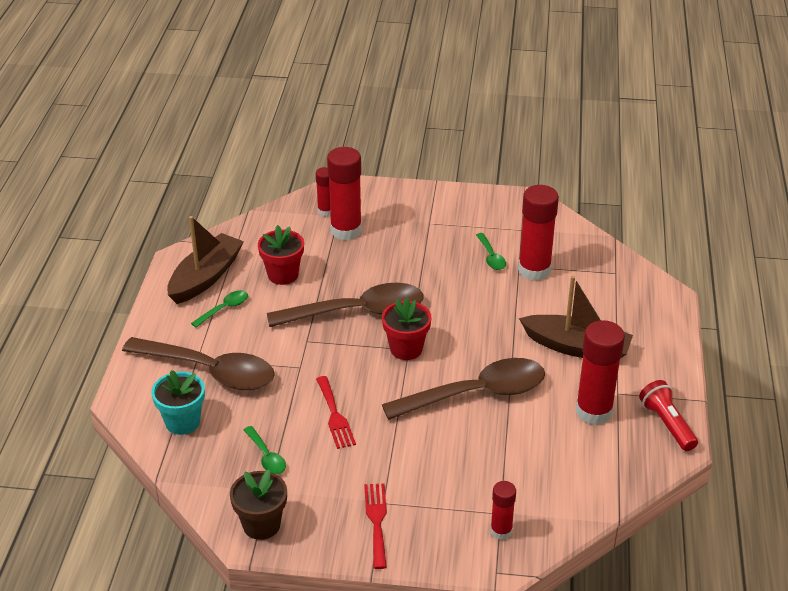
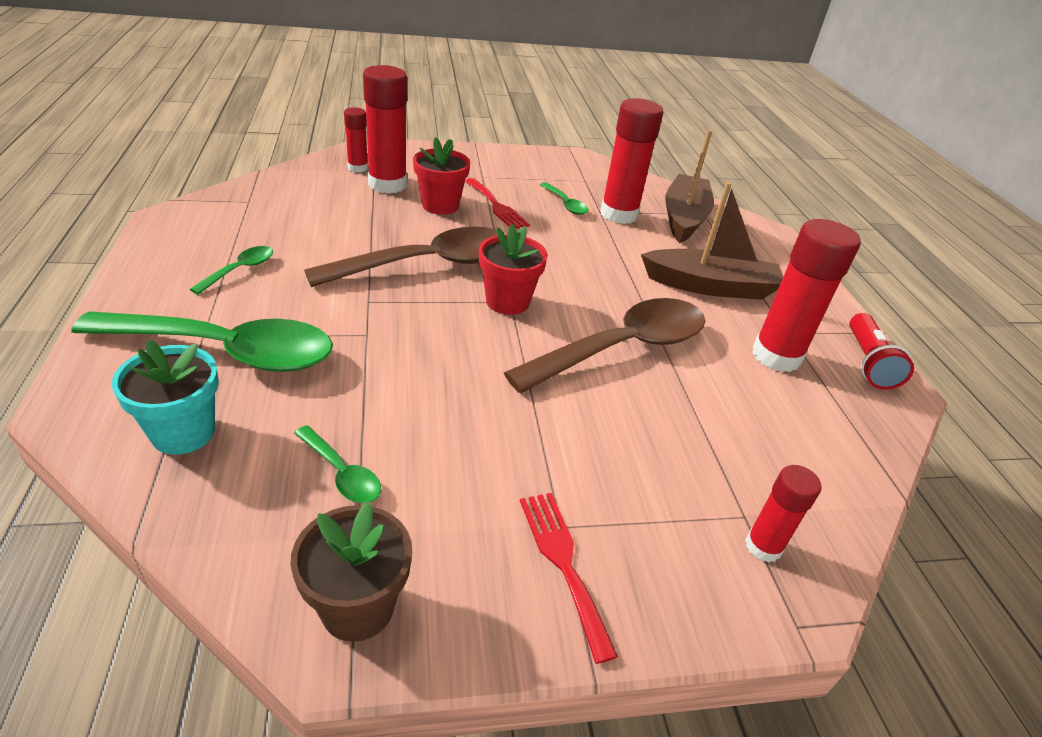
camera: 20 degrees left, 0 degrees up
(205, 277) = (208, 236): brown boat -> brown boat (684, 218)
(210, 371) = (225, 351): brown spoon -> green spoon
(283, 275) = (318, 229): red flower pot -> red flower pot (440, 205)
(335, 415) = (437, 396): red fork -> red fork (497, 206)
(667, 424) = (868, 363): red flashlight -> red flashlight turned 135 degrees counterclockwise

